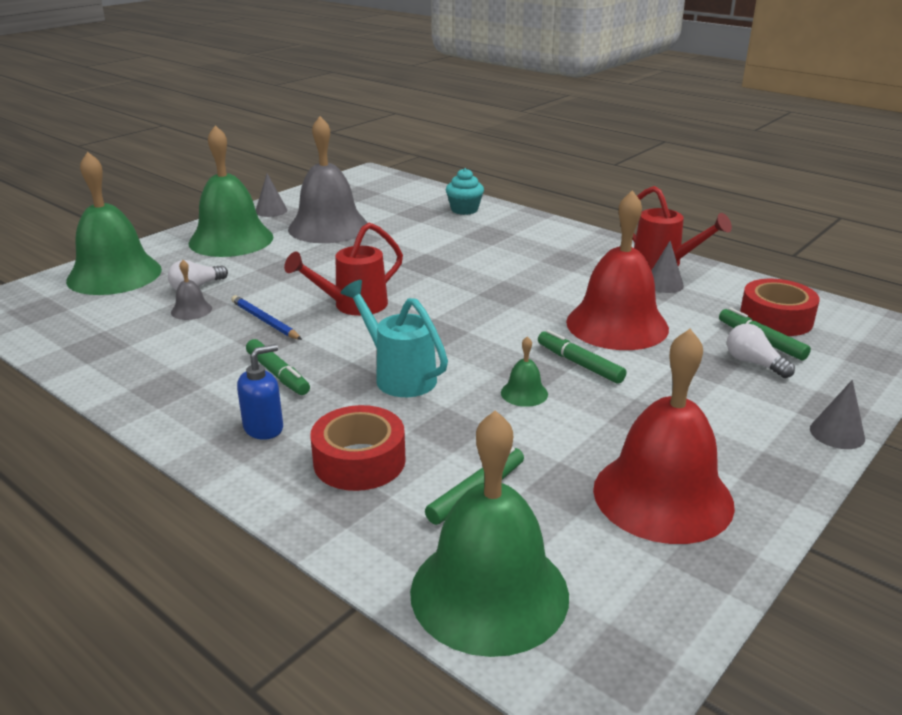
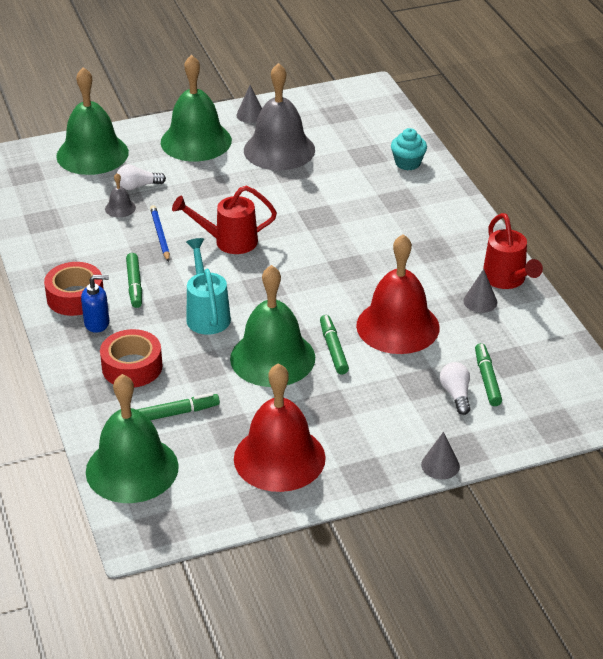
camera: 30 degrees right, 10 degrees up
(524, 393) = (272, 358): green bell -> green bell, size x2.45
(776, 319) = (525, 365): red tape -> red tape (75, 297)

